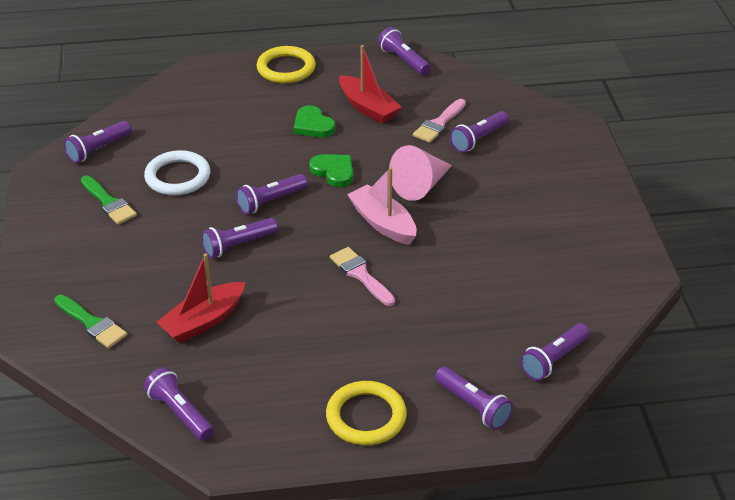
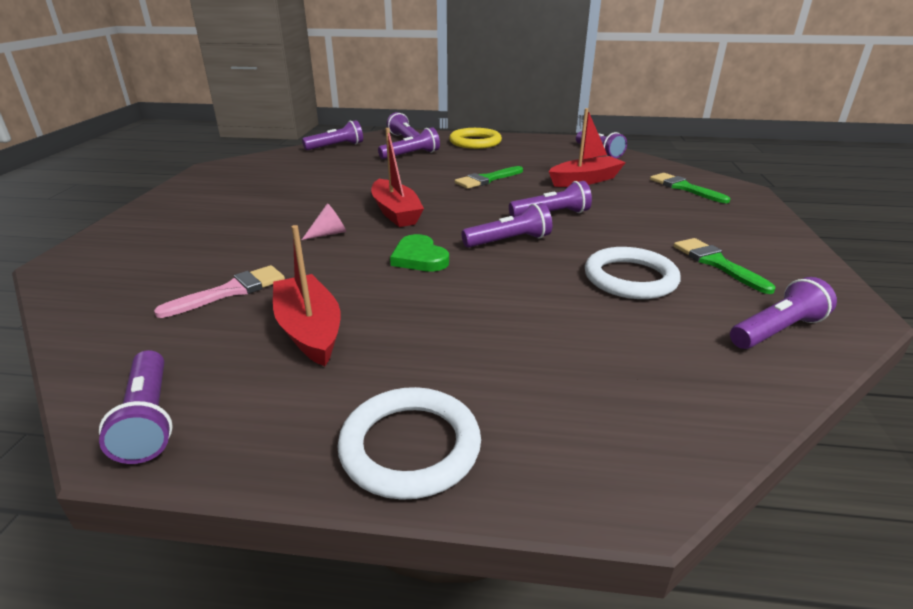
camera: 165 degrees left, 10 degrees down
(286, 68) = (410, 447): yellow ring -> white ring
(313, 125) = (415, 316): green heart -> none
(316, 303) = (487, 179): none -> green brush
(360, 275) = (441, 188): pink brush -> none
(383, 223) = (395, 213): pink boat -> red boat
(420, 186) = (329, 234): pink cone -> pink cone, size x0.51
(478, 139) = (206, 266): purple flashlight -> purple flashlight (411, 155)

